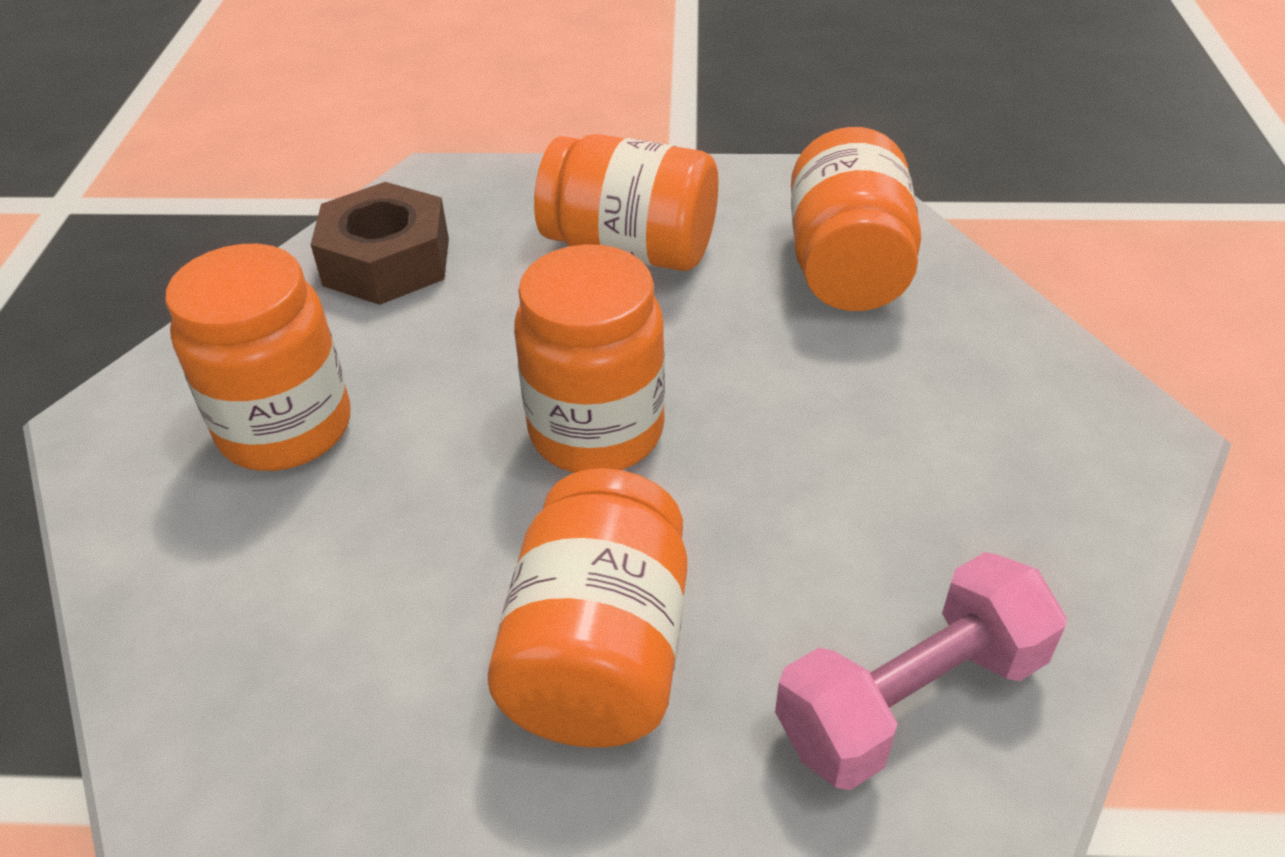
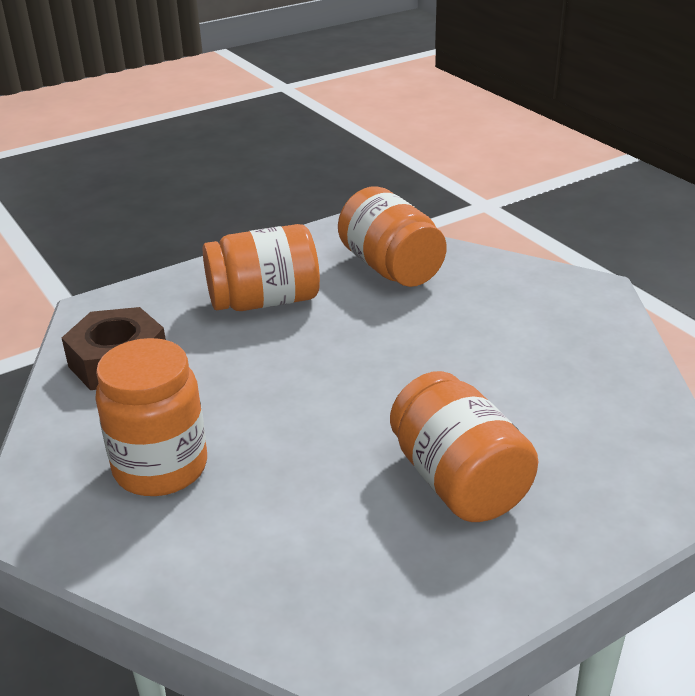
camera: 35 degrees left, 10 degrees down
(596, 431) = (346, 391): orange jar -> none
(911, 699) = (609, 429): pink dumbbell -> none

